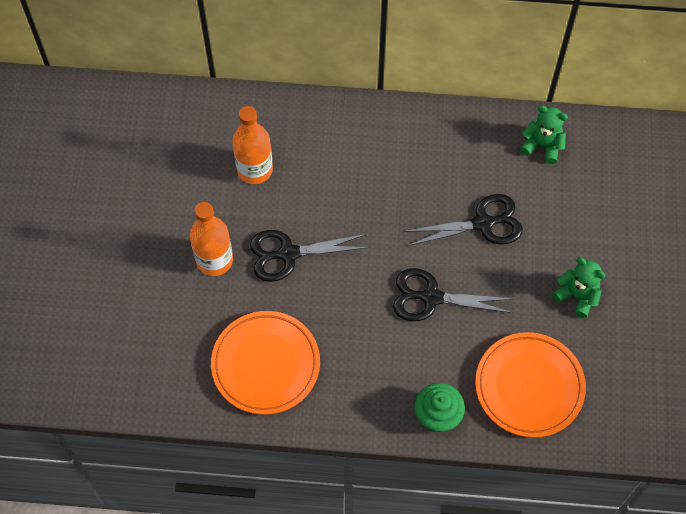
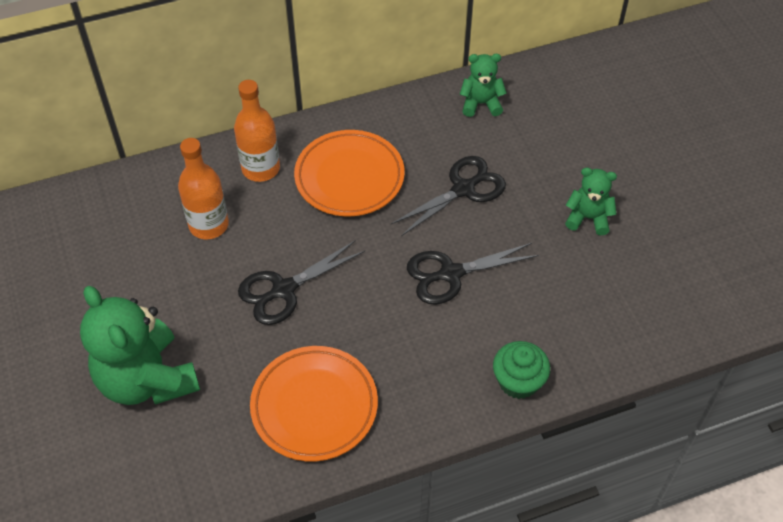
camera: 25 degrees left, 10 degrees down
(149, 286) = (147, 379): none -> green teddy bear
(214, 260) = (207, 326): orange bottle -> orange bottle (261, 168)
(529, 387) = (591, 317): orange plate -> orange plate (349, 177)

